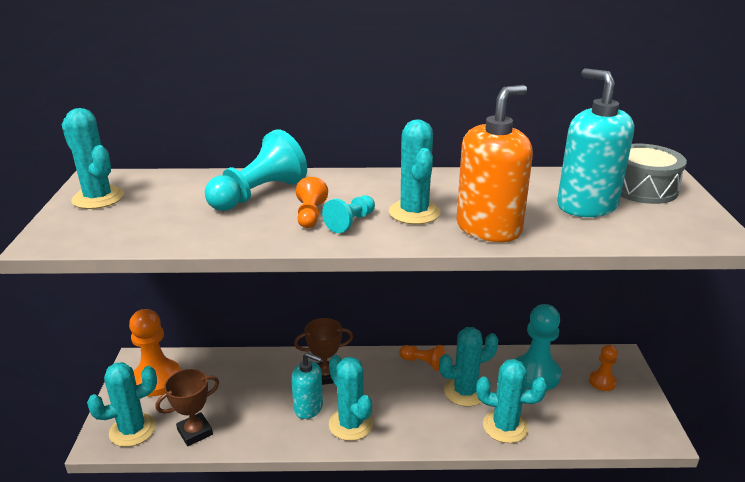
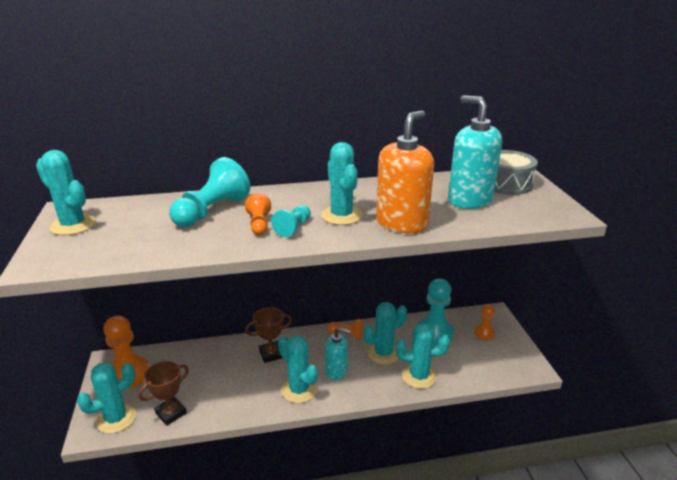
camera: 10 degrees left, 0 degrees up
(308, 408) = (262, 381): turquoise soap dispenser -> turquoise soap dispenser (336, 371)

